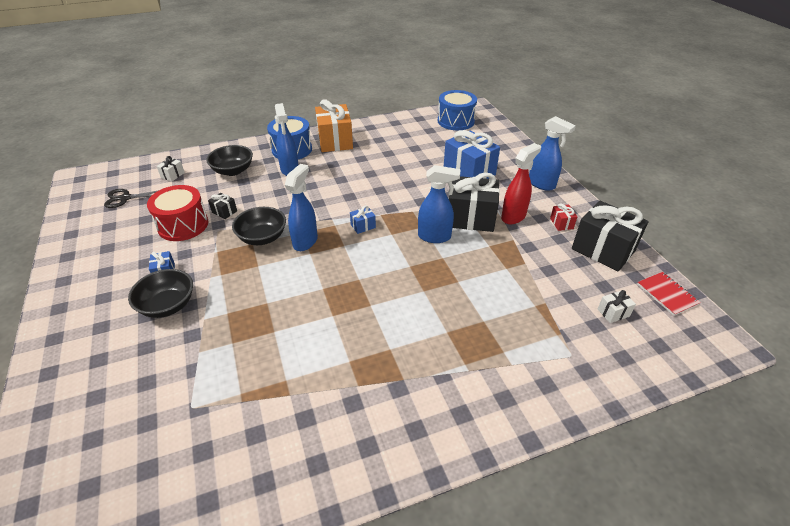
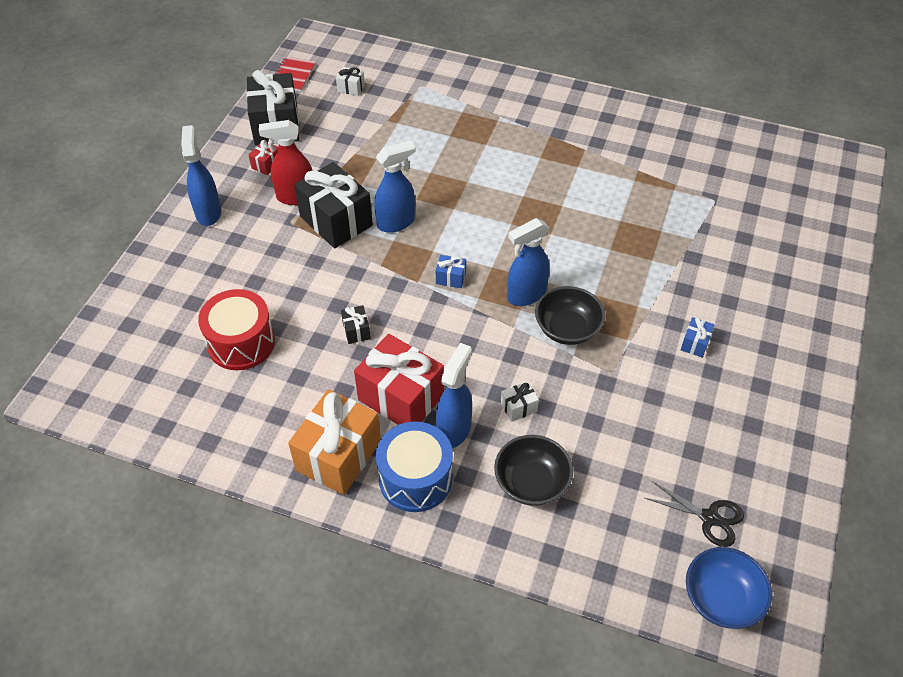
camera: 140 degrees left, 10 degrees up
(110, 176) = (721, 598): none -> blue bowl
(168, 305) = (704, 300): black bowl -> none
(173, 175) = (623, 532): white gift -> white gift (518, 407)
(183, 225) = (648, 407): red drum -> red drum (241, 343)
(224, 211) = (587, 400): black gift -> black gift (356, 331)
(329, 168) = (401, 397): none -> red gift
(434, 237) = (396, 222): blue spray bottle -> blue spray bottle turned 105 degrees clockwise
(456, 121) = (129, 382): blue drum -> none
(469, 172) = (251, 278): blue gift -> none

